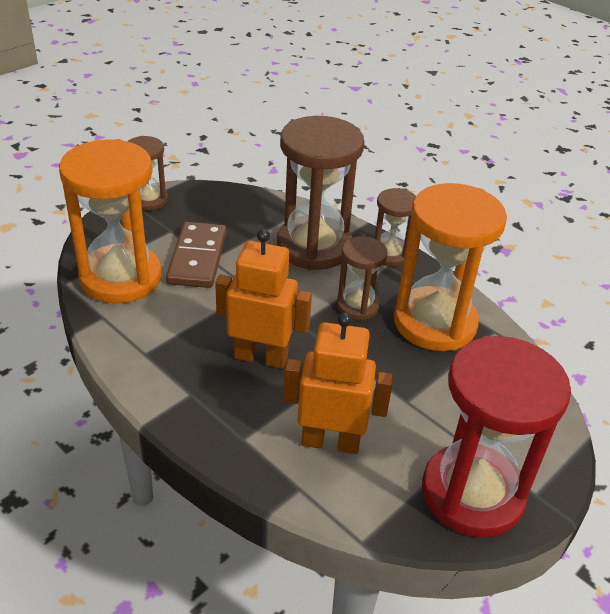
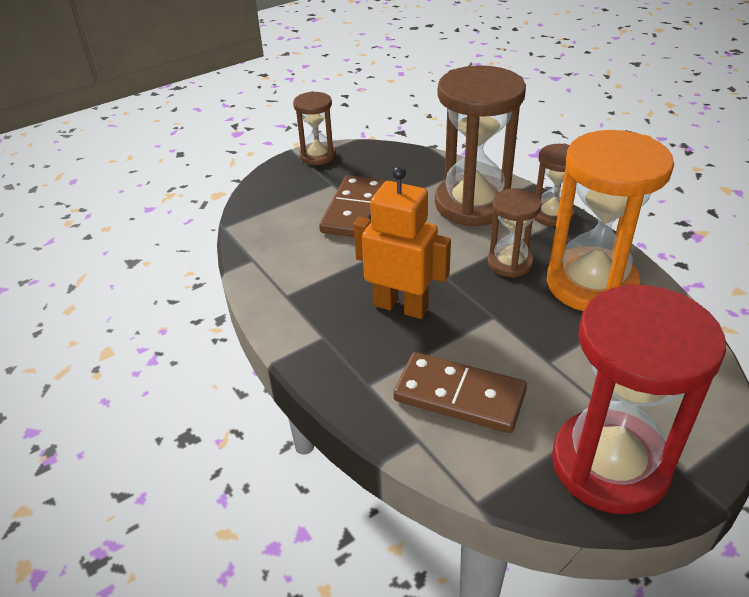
camera: 15 degrees right, 0 degrees up
(121, 277) = (277, 224): orange hourglass -> none
(330, 441) = (459, 395): orange robot -> brown domino

